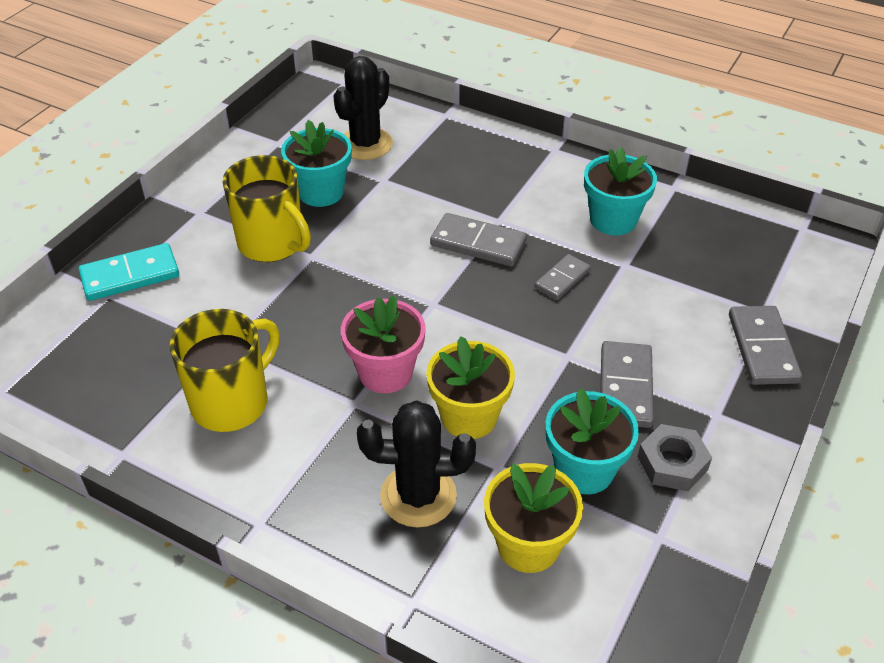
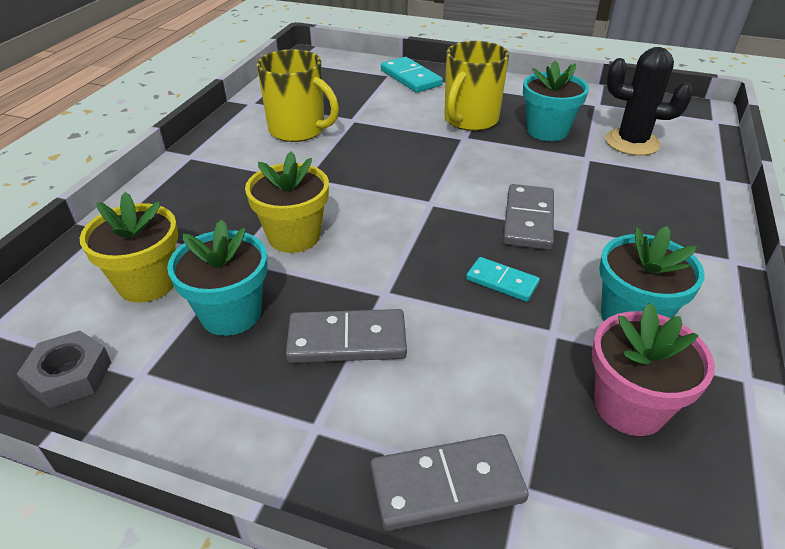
camera: 80 degrees right, 5 degrees down
(385, 372) = (339, 188): pink flower pot -> pink flower pot (629, 406)
(418, 496) = (207, 219): black cactus -> none
(562, 279) = (502, 281): grey domino -> turquoise domino
(672, 463) = (238, 384): grey nut -> grey nut (69, 375)

